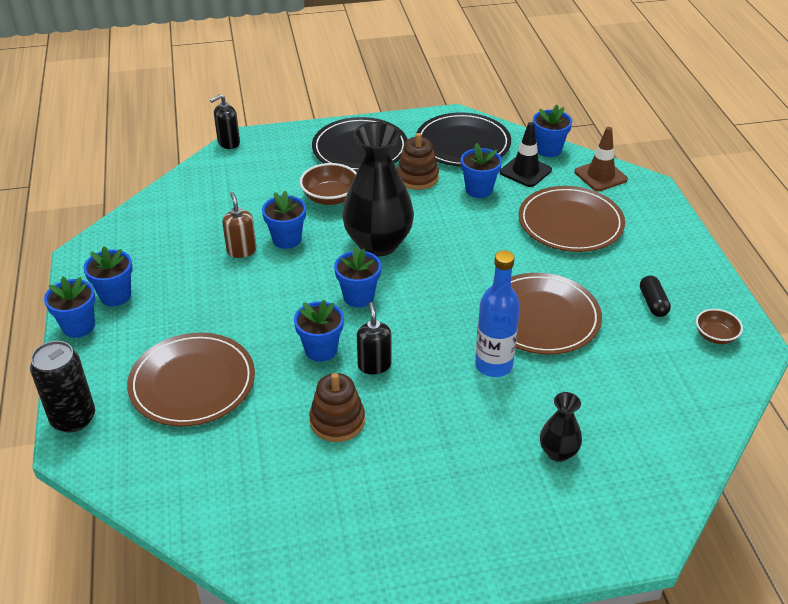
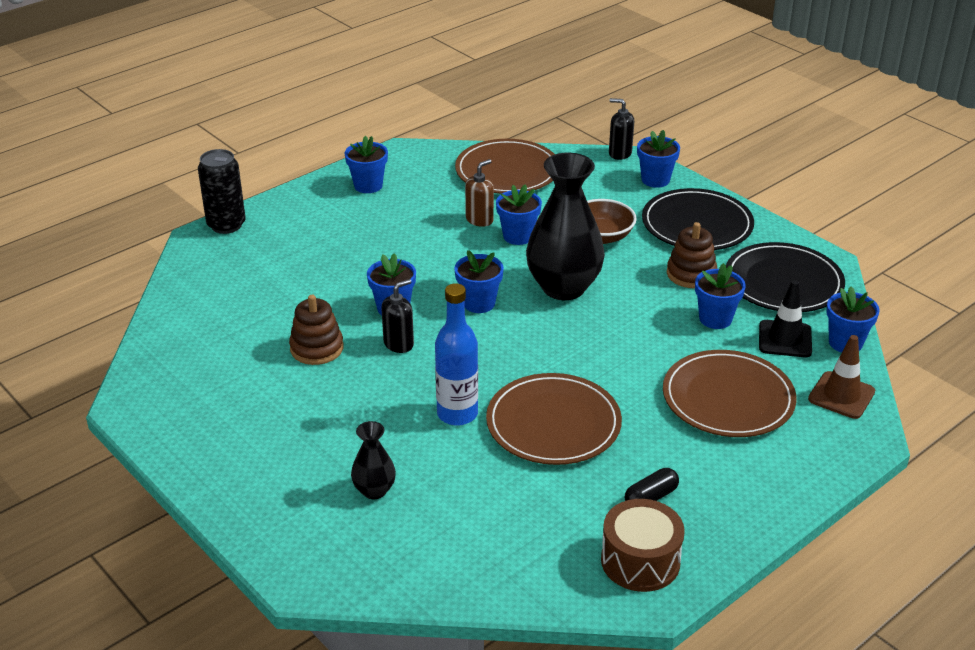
camera: 60 degrees right, 5 degrees down
(78, 326) = (320, 185): blue flower pot -> blue flower pot (655, 180)
(192, 383) = (303, 261): brown plate -> brown plate (507, 171)
(715, 336) = (640, 561): brown bowl -> brown drum

